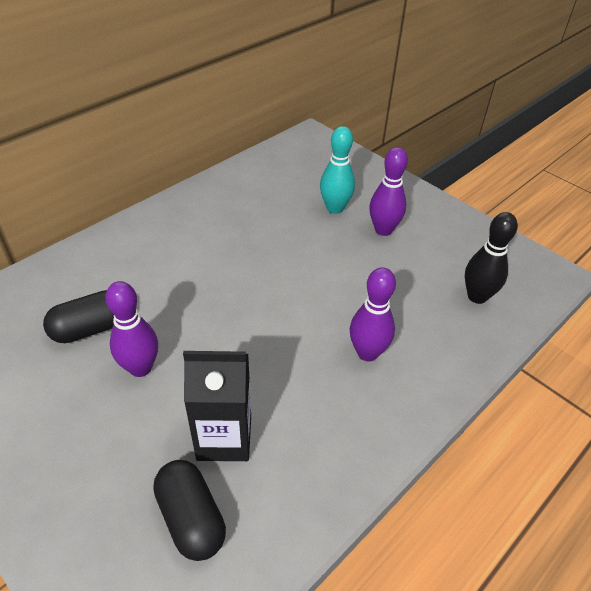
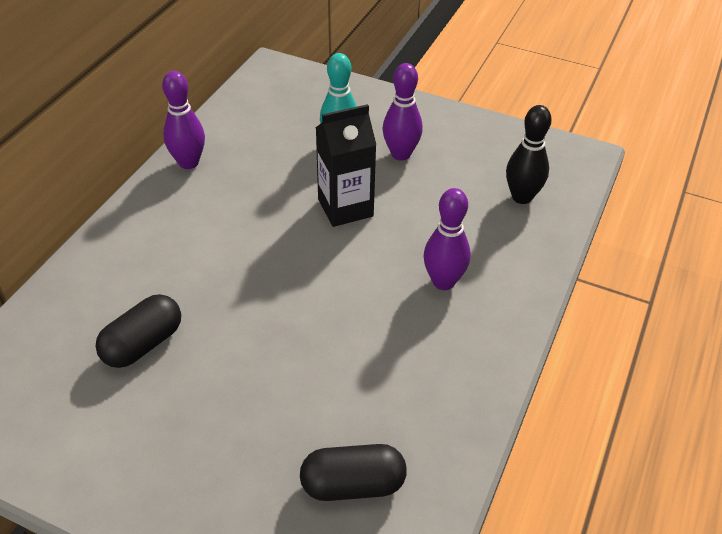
camera: 20 degrees left, 0 degrees up
(140, 368) = (222, 366): purple bowling pin -> purple bowling pin (188, 163)
(191, 518) = (353, 485): black capsule -> black capsule turned 45 degrees counterclockwise
(224, 438) = (345, 404): black carton -> black carton (345, 208)

